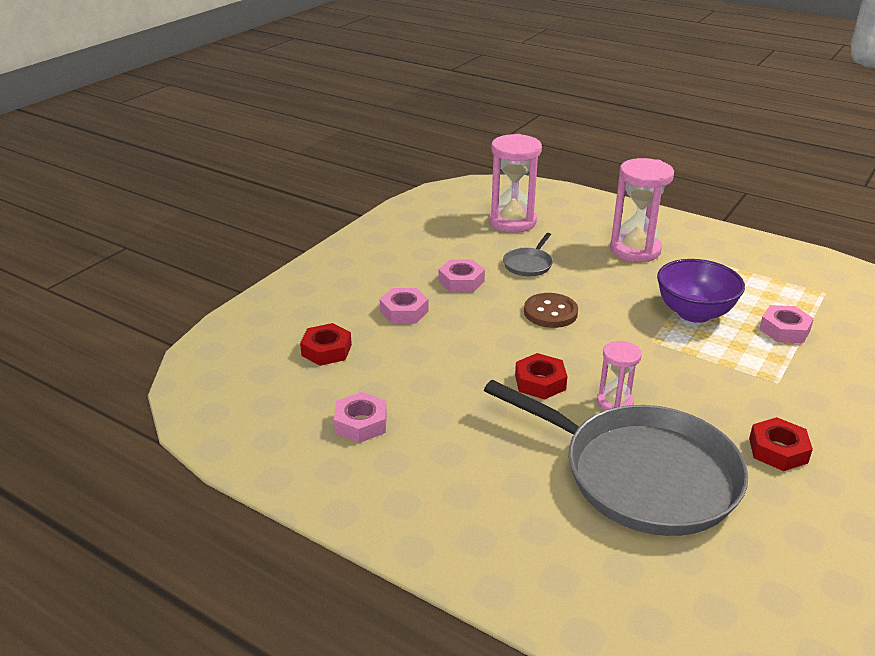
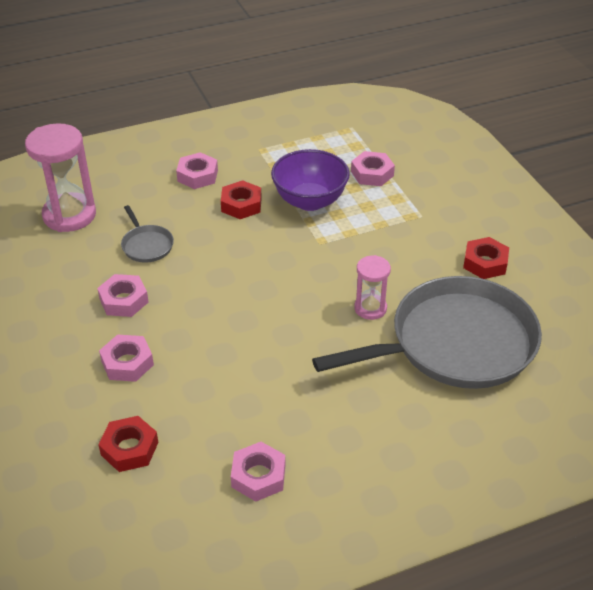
camera: 55 degrees left, 10 degrees up
(540, 382) = (309, 334): red nut -> red nut (241, 205)
(550, 312) = (228, 274): brown button -> none
(635, 250) = (197, 175): pink hourglass -> pink nut

